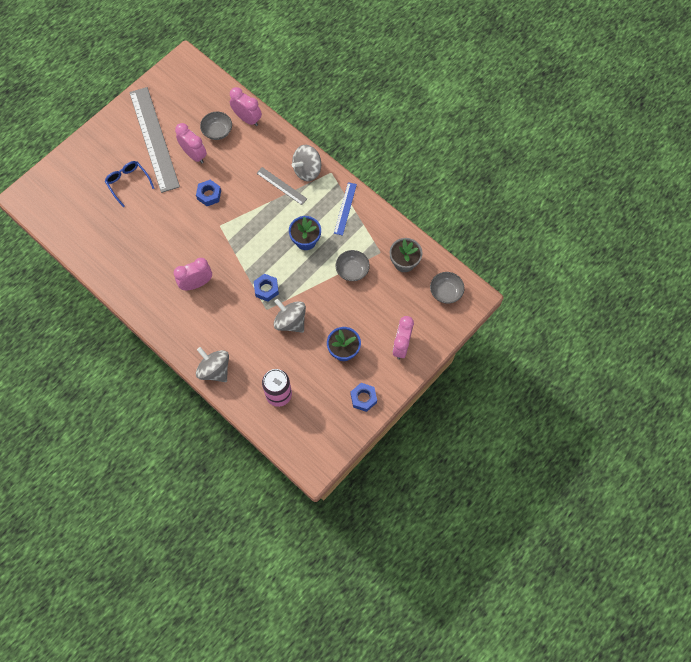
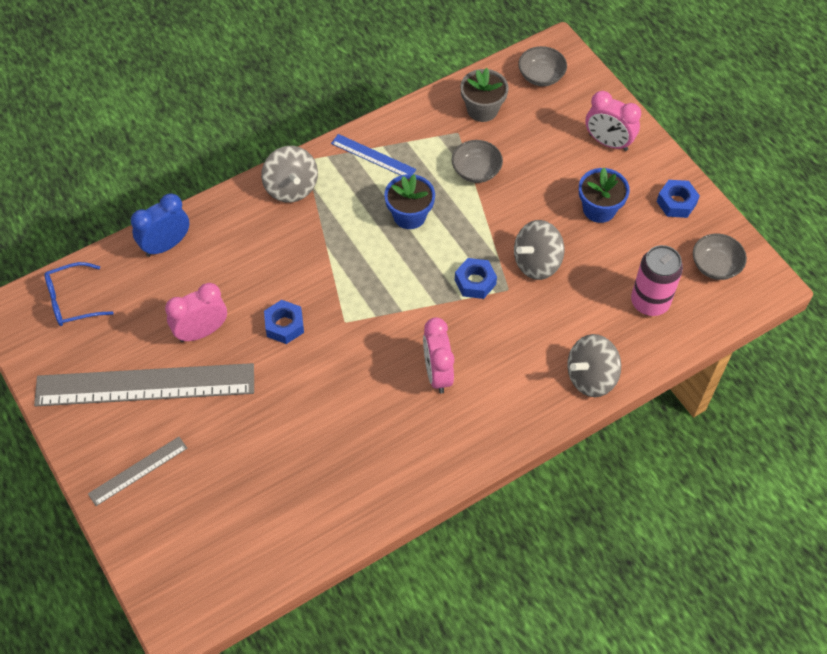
camera: 75 degrees left, 10 degrees down
(128, 183) = (215, 440): blue glasses -> blue glasses (72, 301)
(217, 131) = (171, 290): grey bowl -> grey bowl (715, 266)
(247, 119) = (166, 245): pink clock -> blue clock
(281, 186) = (305, 226): grey ruler -> grey ruler (138, 471)

